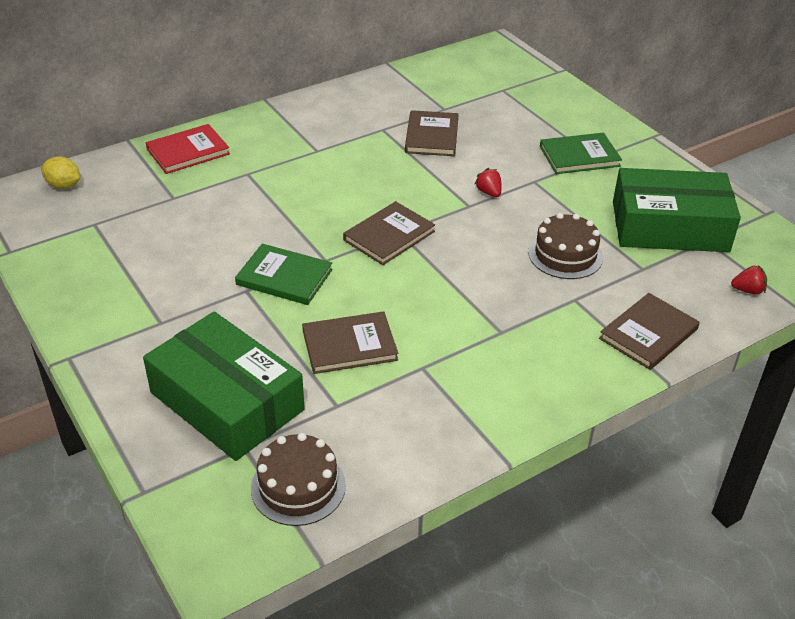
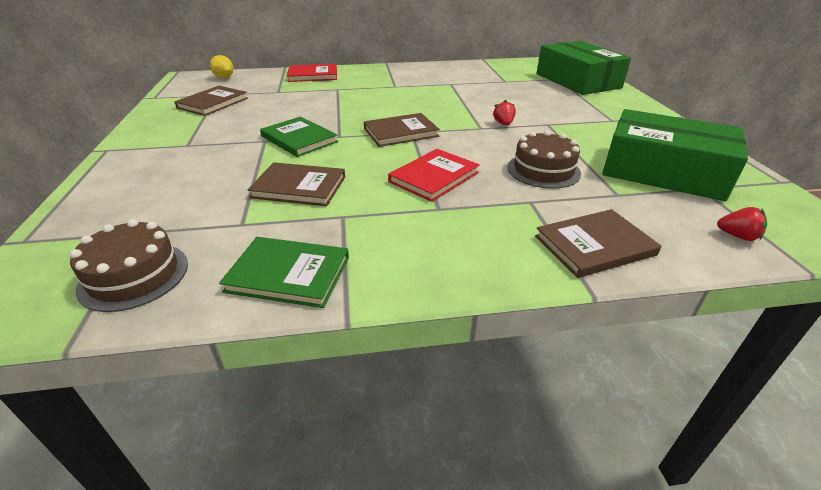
camera: 25 degrees right, 5 degrees down
(226, 401) = (165, 199): green box -> green box (577, 81)
(432, 136) = (484, 91): brown book -> brown book (213, 103)
(470, 293) = (434, 177): none -> red book
(579, 156) = (598, 117): green book -> green book (288, 274)

